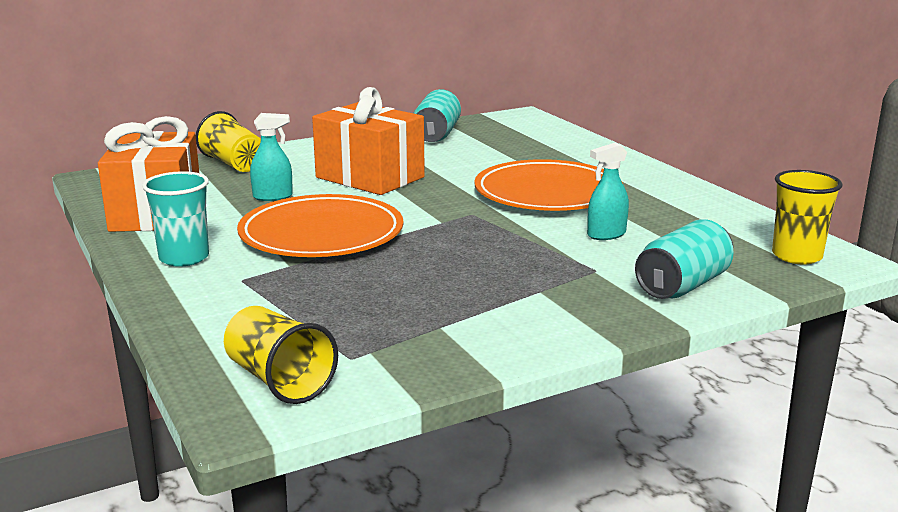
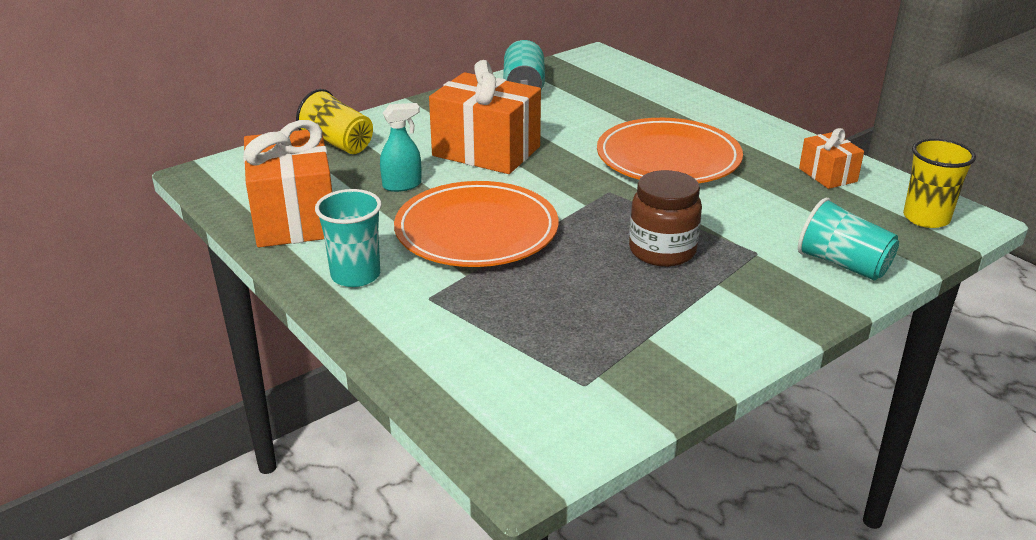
camera: 10 degrees left, 10 degrees up
(279, 380) = (531, 420): yellow cup -> none
(497, 262) = (662, 251): none -> brown jar
(606, 234) = (746, 207): turquoise spray bottle -> none
(683, 286) = (843, 264): turquoise can -> turquoise cup
(708, 216) = (828, 175): none -> orange gift

